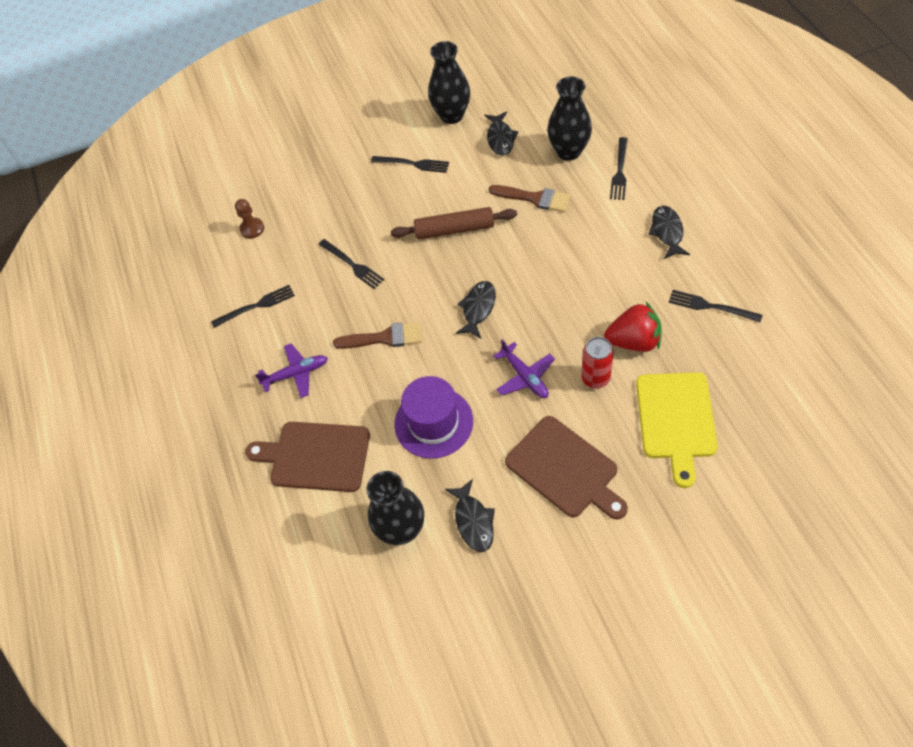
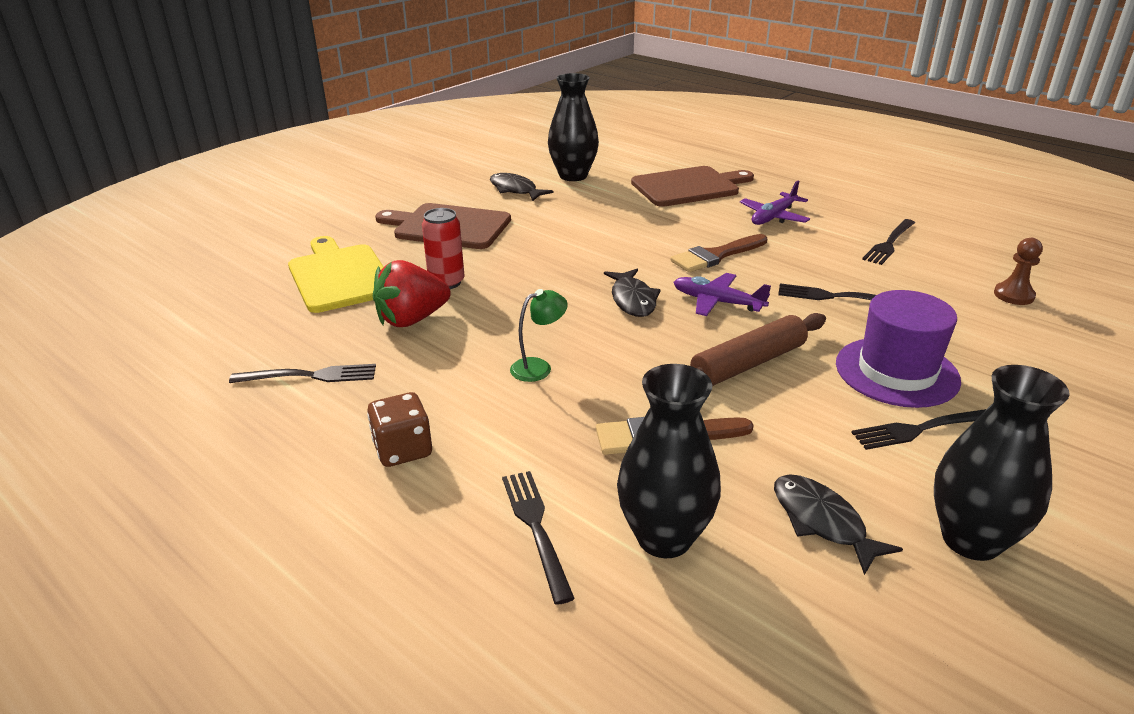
camera: 145 degrees right, 25 degrees down
(433, 422) = (601, 222): purple hat -> purple hat (896, 372)
(525, 377) = (530, 266): purple plane -> purple plane (717, 302)
(571, 267) = (539, 367): none -> green lamp
(667, 232) = (403, 450): black fish -> brown dice

